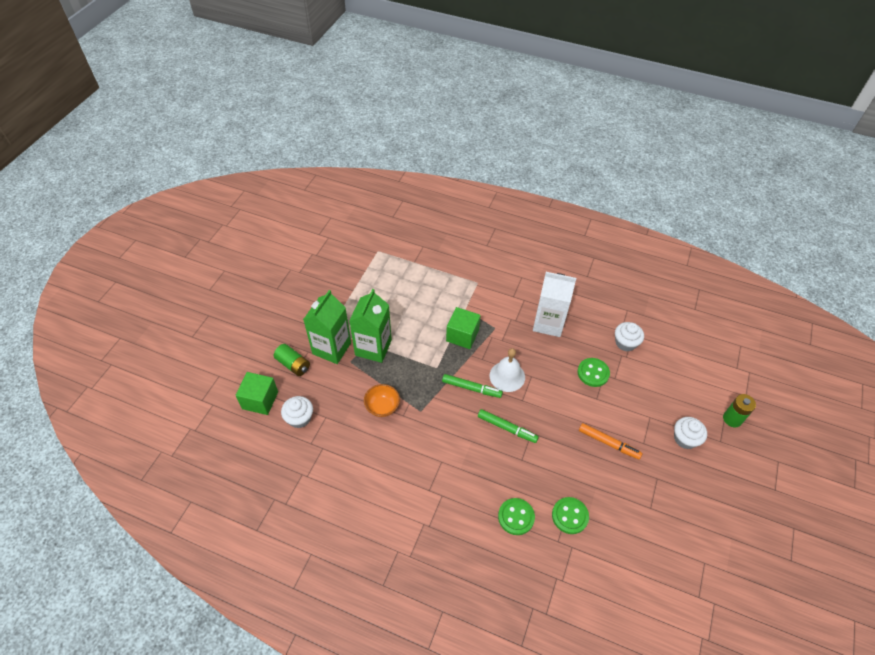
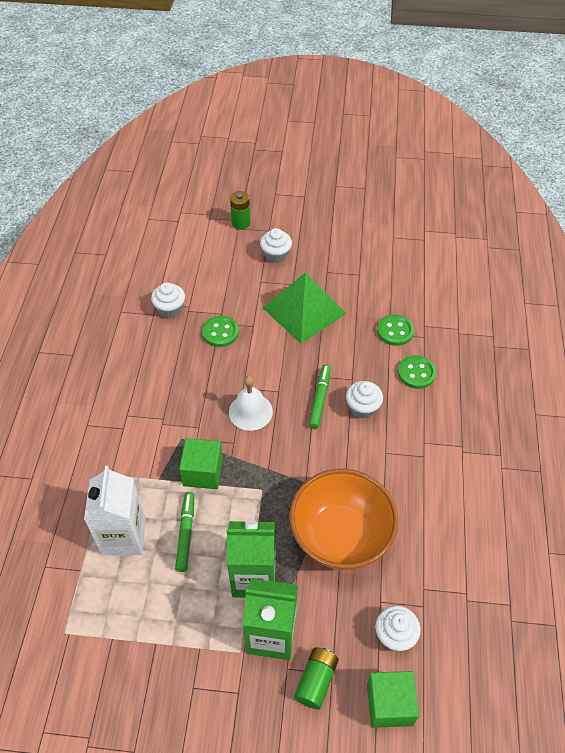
camera: 105 degrees left, 0 degrees up
(382, 407) = (340, 536): orange bowl -> orange bowl, size x2.21
(471, 388) = (280, 444): green marker -> green marker (186, 533)
(490, 458) = (362, 407): none -> white cupcake
(548, 323) = (159, 383): white carton -> white carton (124, 536)
(608, 443) = (304, 310): orange marker -> green pyramid

